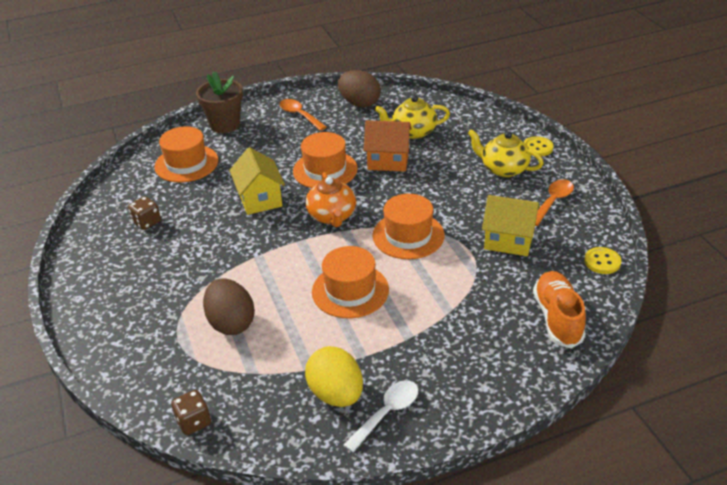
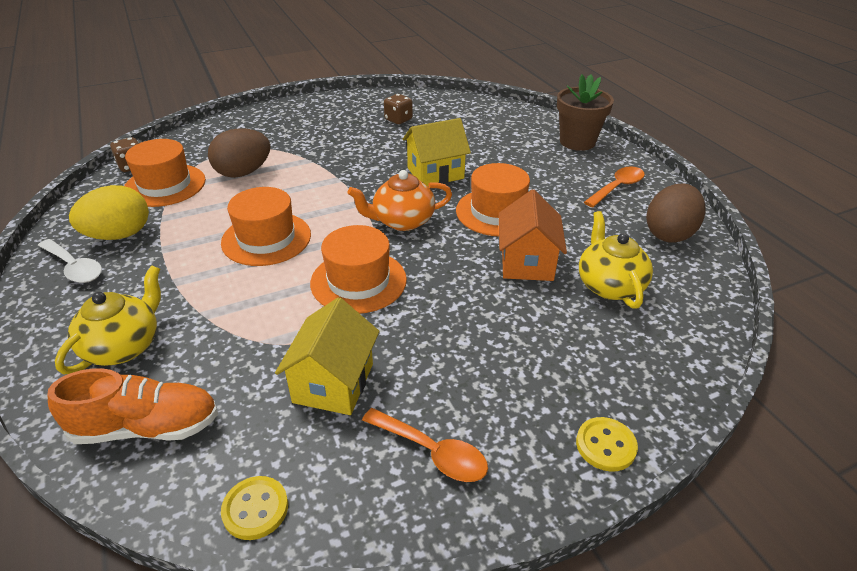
camera: 85 degrees right, 0 degrees up
(186, 163) = (496, 128): orange hat -> orange hat (165, 185)
(503, 169) = (525, 389): yellow teapot -> yellow teapot (124, 346)

